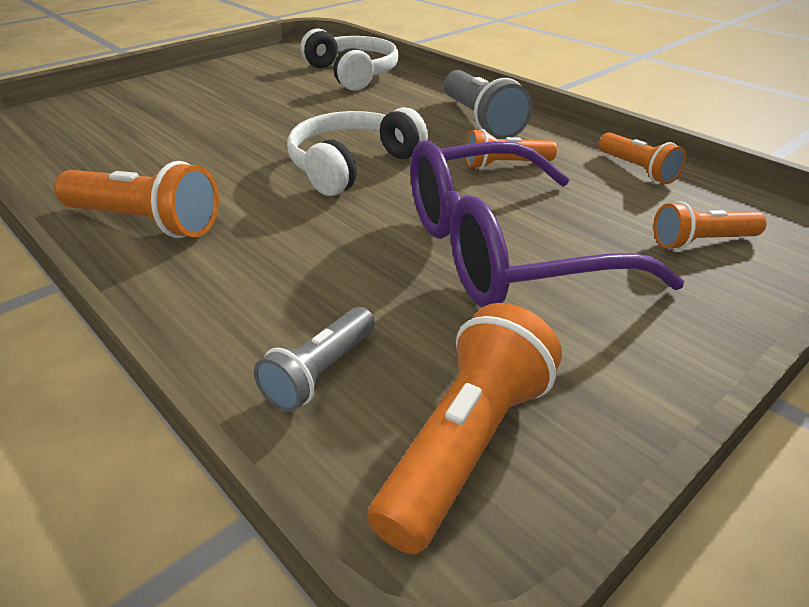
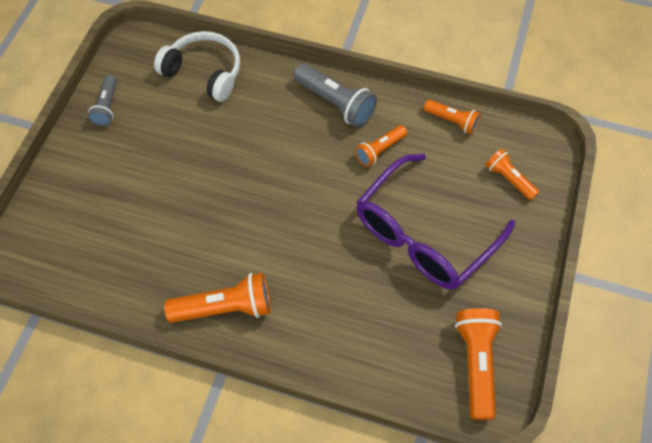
camera: 30 degrees left, 25 degrees up
(320, 373) = (398, 359): grey flashlight -> grey flashlight (107, 107)
(352, 165) = (294, 194): white headphones -> none
(701, 242) = (509, 179): orange flashlight -> orange flashlight turned 90 degrees clockwise

